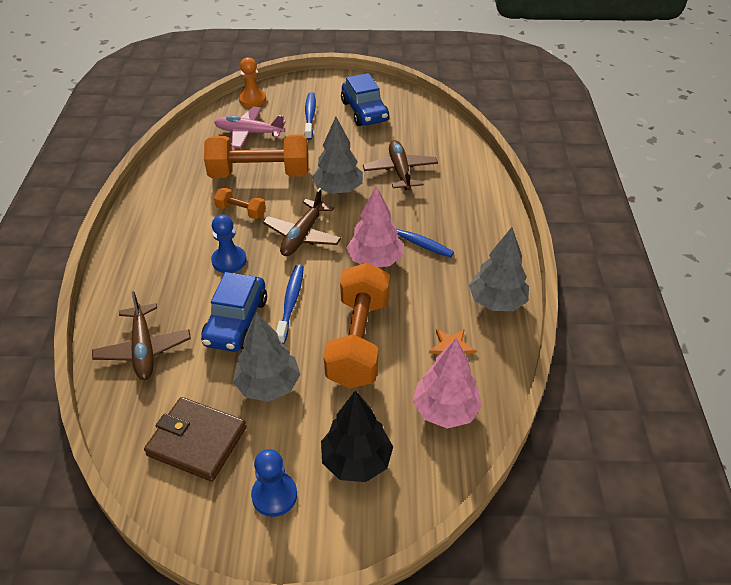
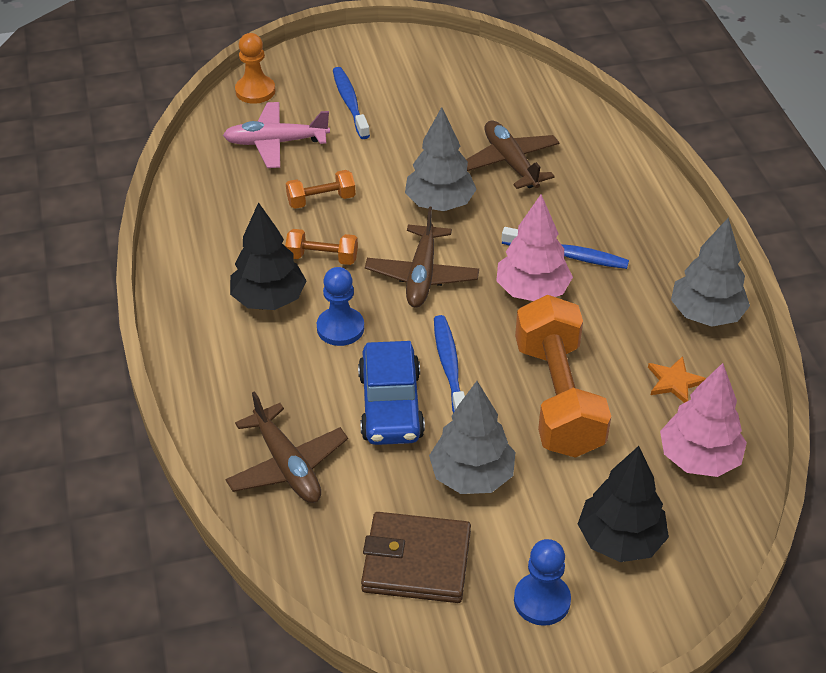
camera: 15 degrees left, 0 degrees up
(192, 232) = (269, 299): none -> black tree
(259, 174) = (321, 200): orange dumbbell -> orange dumbbell, size x0.47
(364, 111) = (423, 83): blue car -> none

